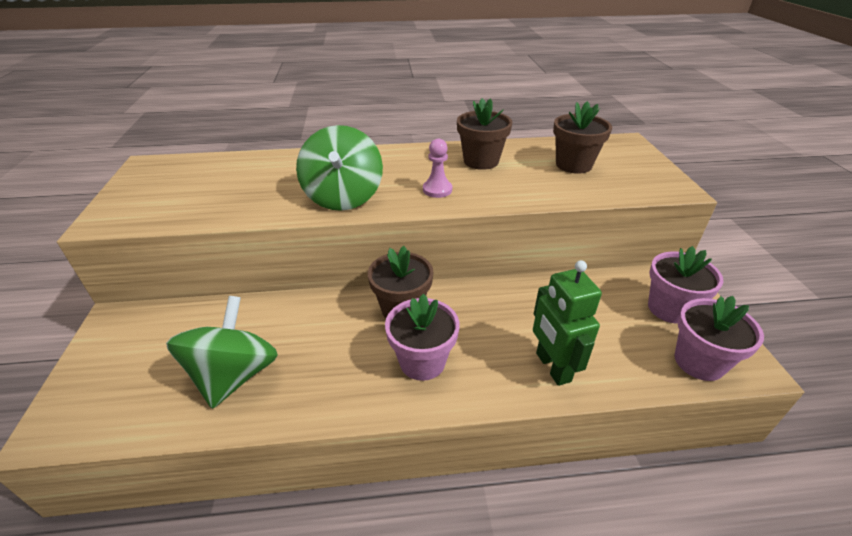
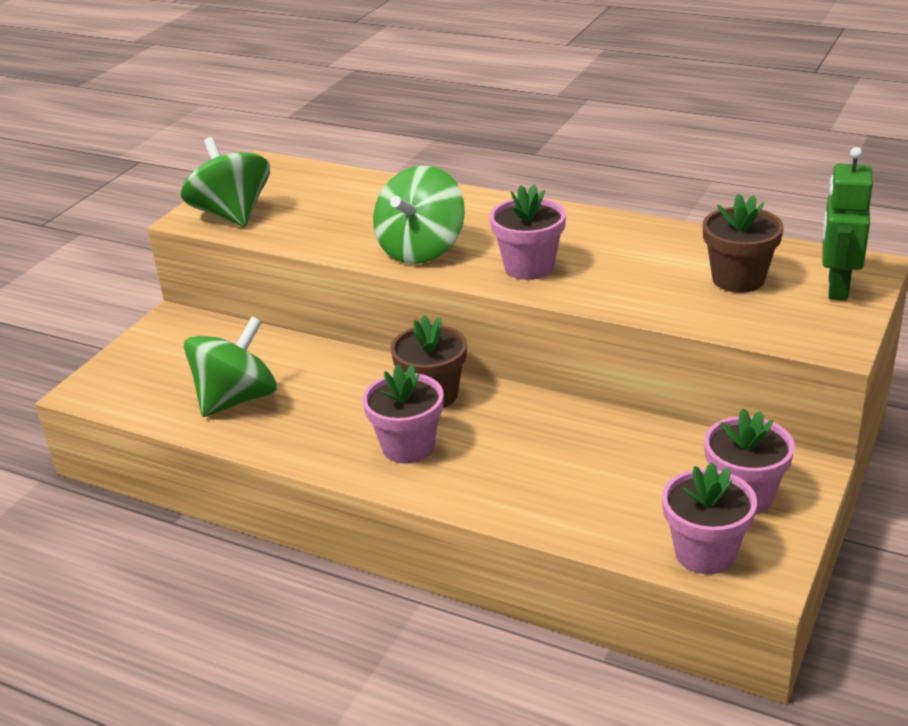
camera: 35 degrees right, 5 degrees down
(145, 209) = (232, 214): none -> green spinning top
(437, 190) = (529, 267): pink pawn -> pink flower pot
(481, 161) = (622, 245): brown flower pot -> none
(552, 367) = (532, 497): green robot -> green robot (837, 287)

